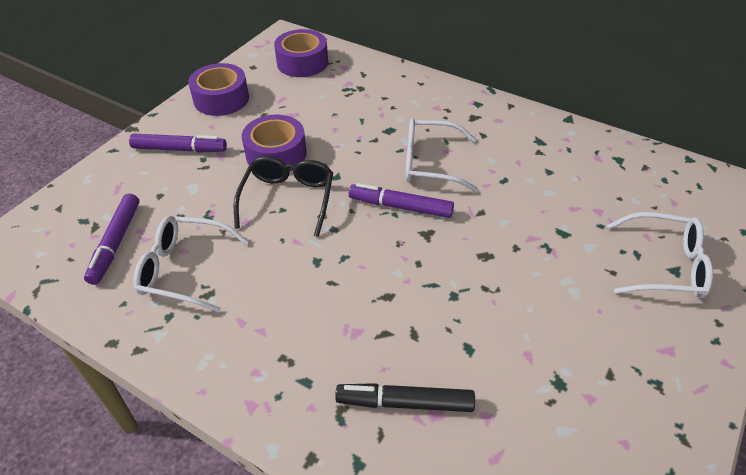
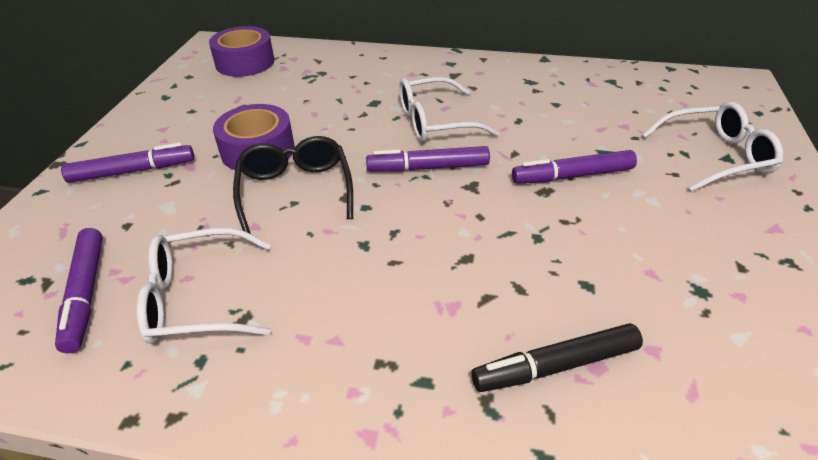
camera: 20 degrees left, 5 degrees down
(221, 99) = (164, 112): purple tape -> none
(518, 248) = (572, 176): none -> purple marker

